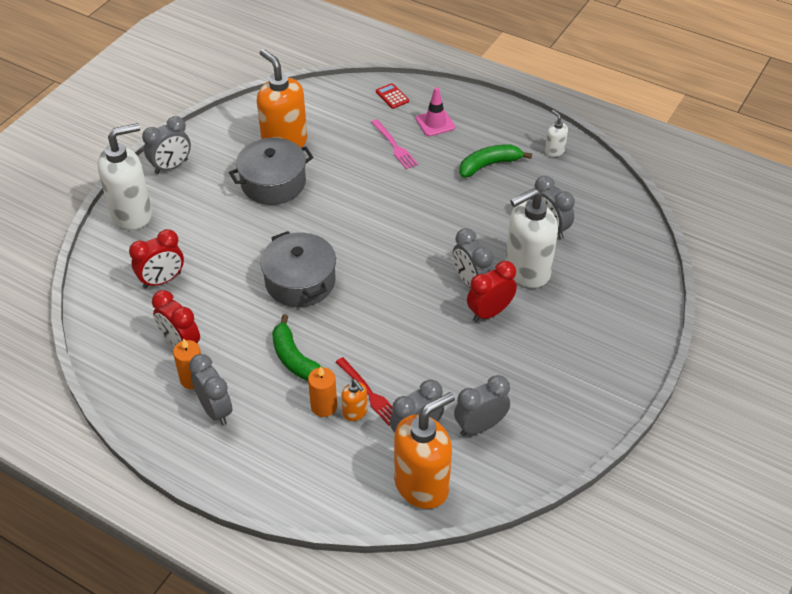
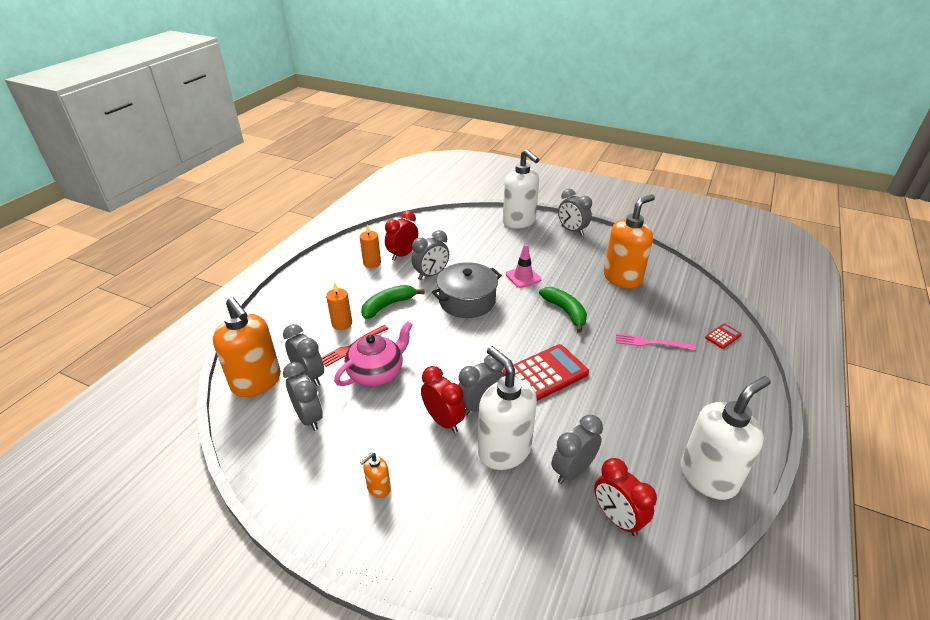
camera: 85 degrees right, 10 degrees down
(162, 280) = (459, 241): red clock -> red clock (617, 518)
(215, 410) = (345, 275): grey clock -> grey clock (431, 275)
(273, 183) = (573, 277): grey pot -> none
(355, 412) = (334, 340): orange soap dispenser -> orange soap dispenser (378, 488)
(395, 146) = (650, 343): pink fork -> pink fork turned 45 degrees clockwise
(416, 368) = (377, 373): none -> pink teapot
(431, 229) = (545, 374): none -> red calculator
(435, 123) = (700, 369): pink traffic cone -> pink traffic cone (523, 277)
(489, 165) = (655, 415): green banana -> green banana (565, 312)
(554, 151) = (708, 477): white soap dispenser -> white soap dispenser, size x2.23

